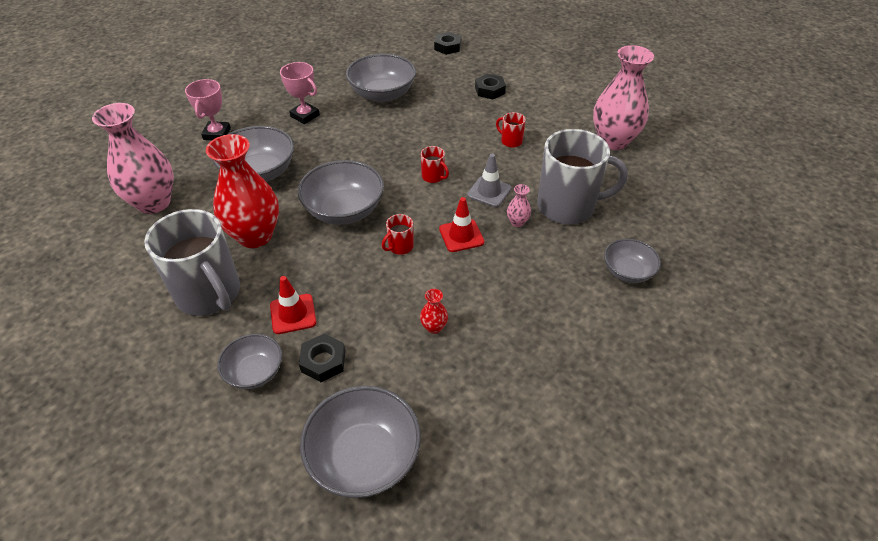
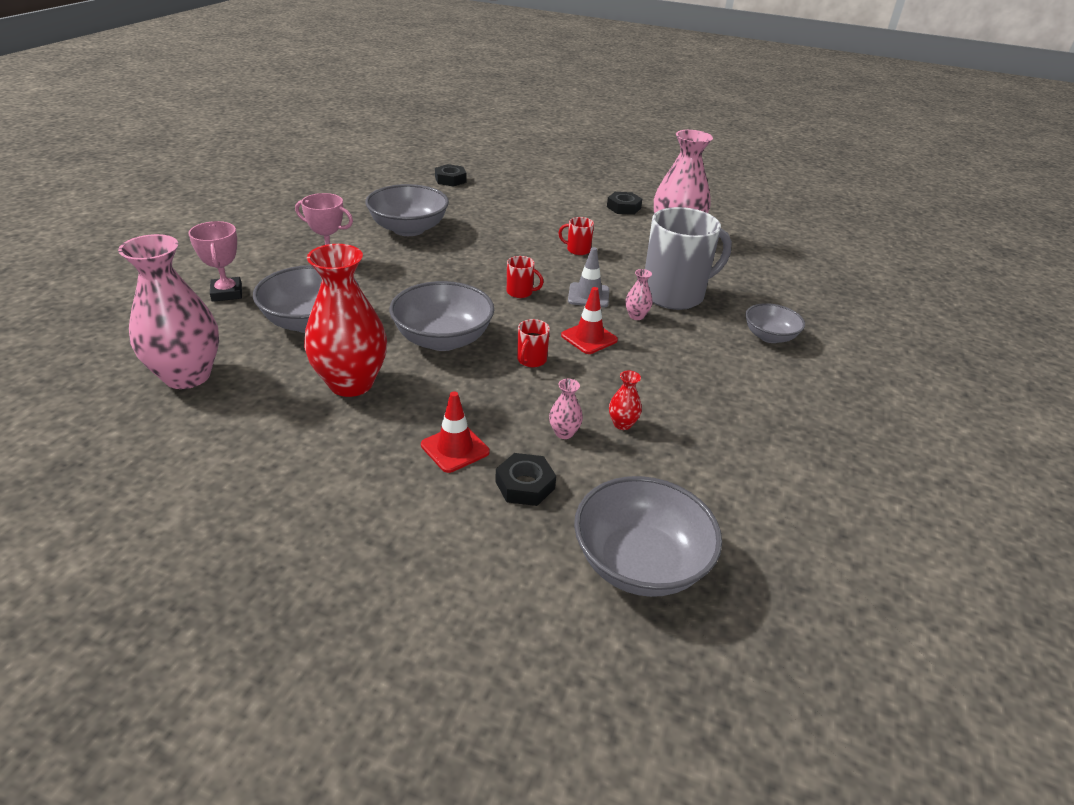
camera: 25 degrees left, 10 degrees down
(209, 294) = (333, 453): grey mug -> none
(255, 372) = (450, 517): grey bowl -> none
(382, 323) = (564, 433): none -> pink vase
(490, 90) = (523, 211): black nut -> black nut (623, 207)

